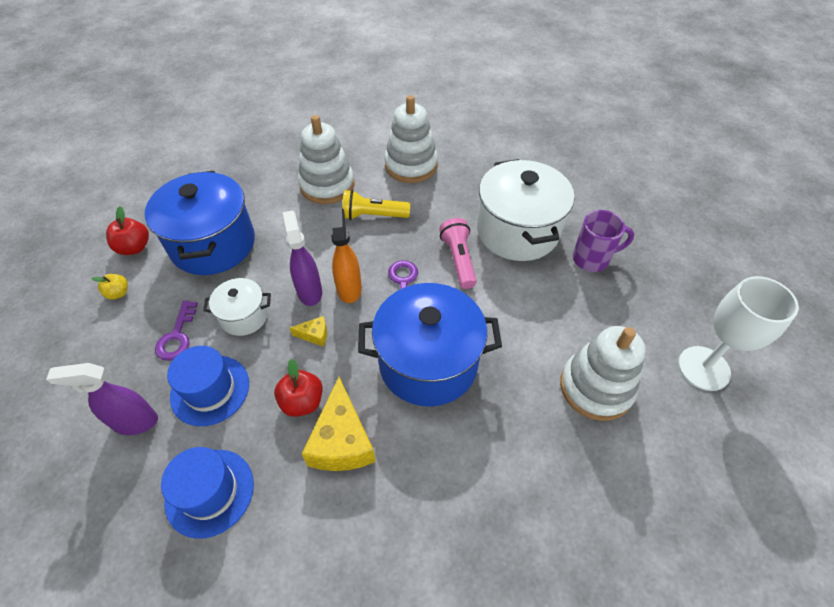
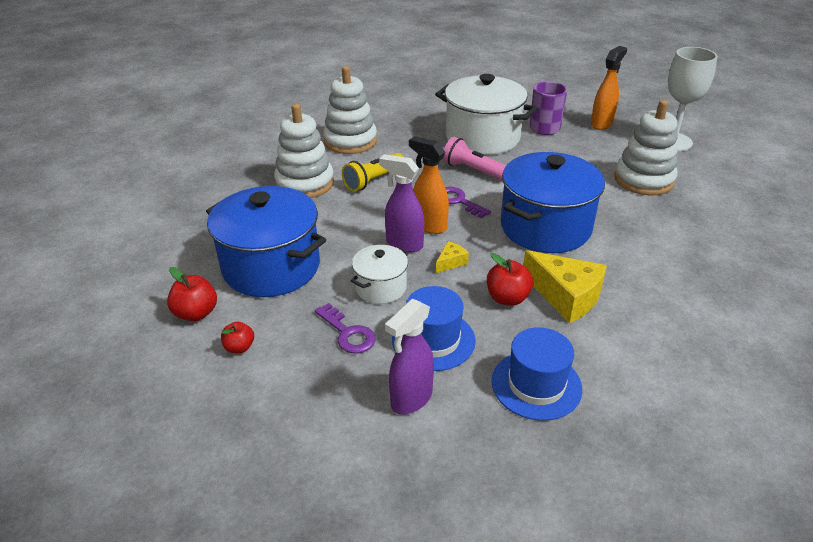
camera: 45 degrees left, 15 degrees down
(118, 293) = (239, 347): yellow apple -> red apple
(658, 292) = (601, 124): none -> orange spray bottle

